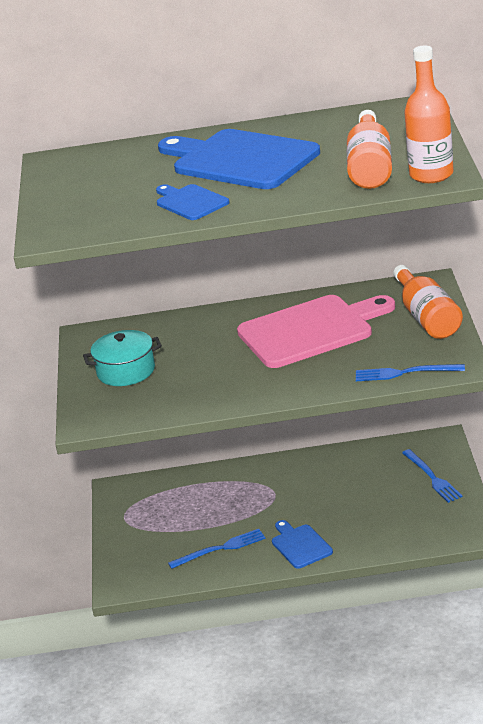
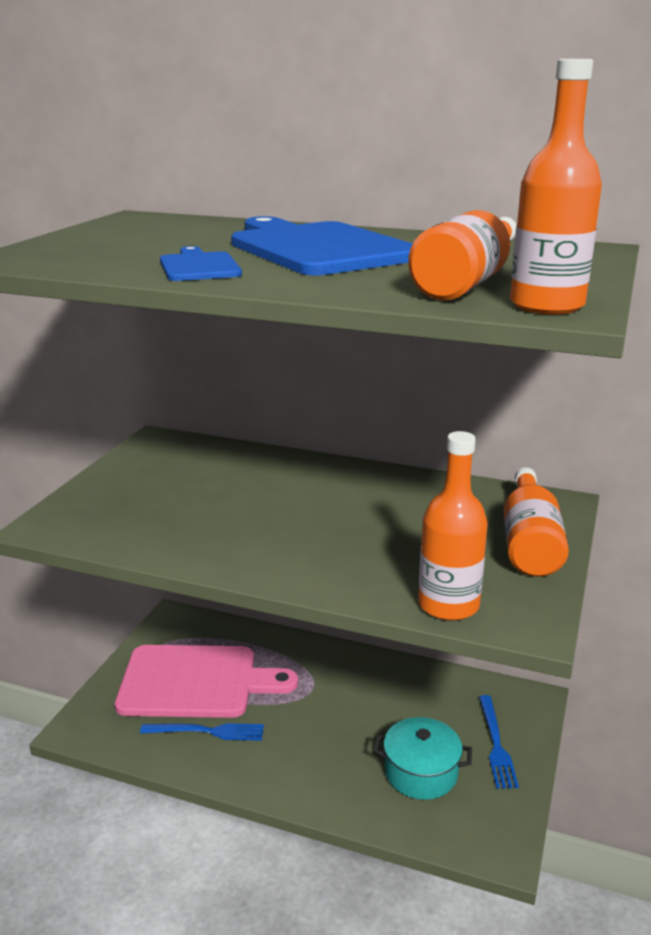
camera: 20 degrees right, 5 degrees down
(126, 371) = (147, 487): turquoise pot -> turquoise pot (421, 772)
(300, 545) = (290, 767): blue cutting board -> none
(311, 330) = (378, 511): pink cutting board -> pink cutting board (195, 682)
(405, 373) = (448, 605): blue fork -> orange bottle

